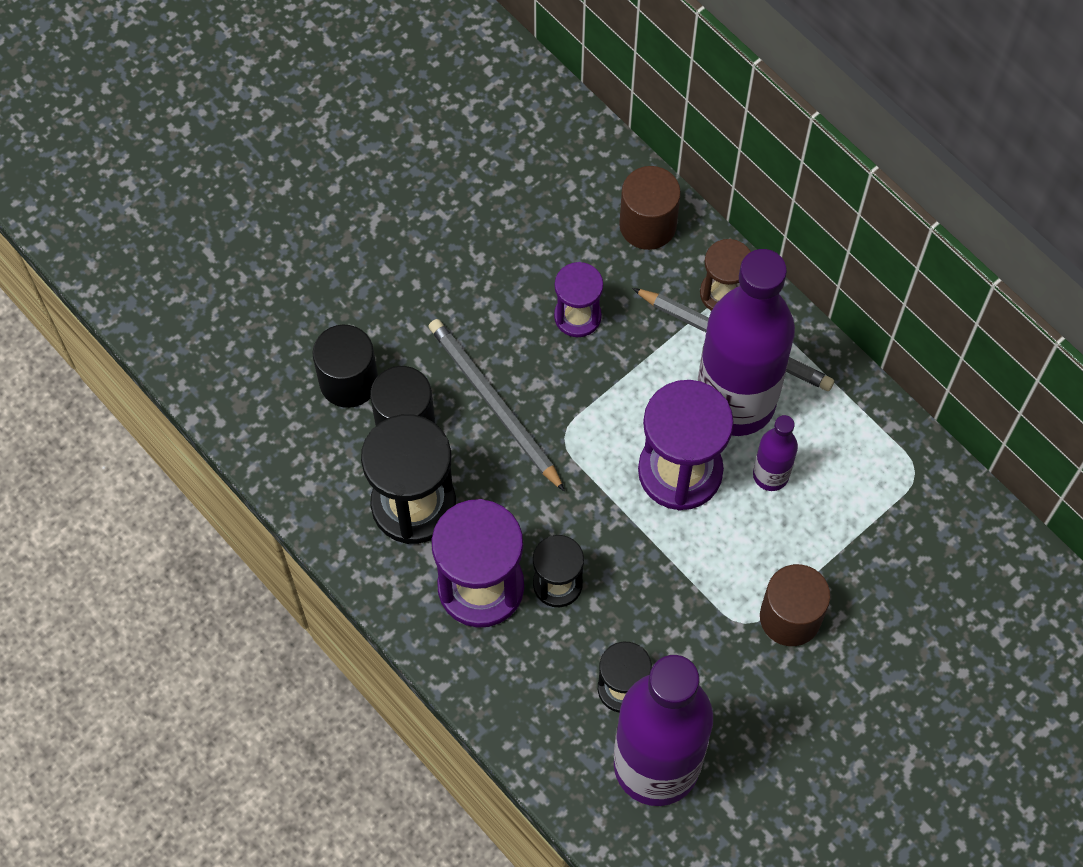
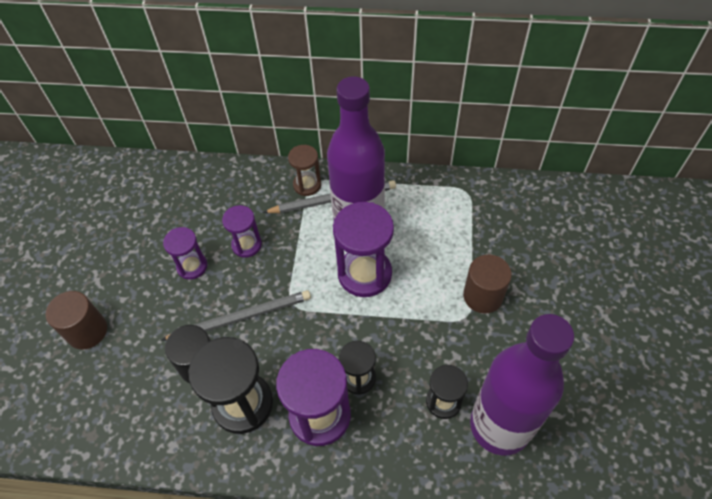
camera: 40 degrees left, 10 degrees down
(349, 381) = (148, 370): black cylinder -> none
(492, 292) = (192, 266): none -> purple hourglass
(494, 404) = (241, 317): grey pencil -> grey pencil turned 150 degrees clockwise
(647, 225) = (243, 183): brown cylinder -> brown cylinder (87, 331)
(770, 475) = (407, 242): purple bottle -> none

